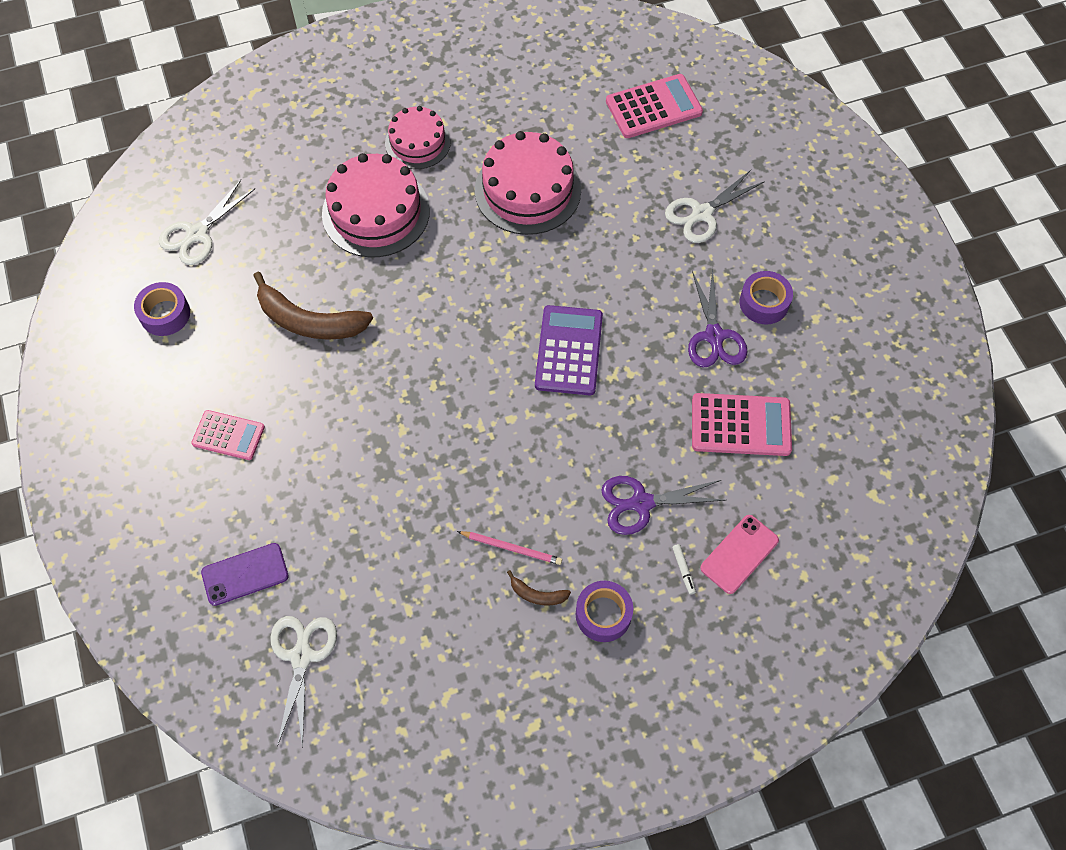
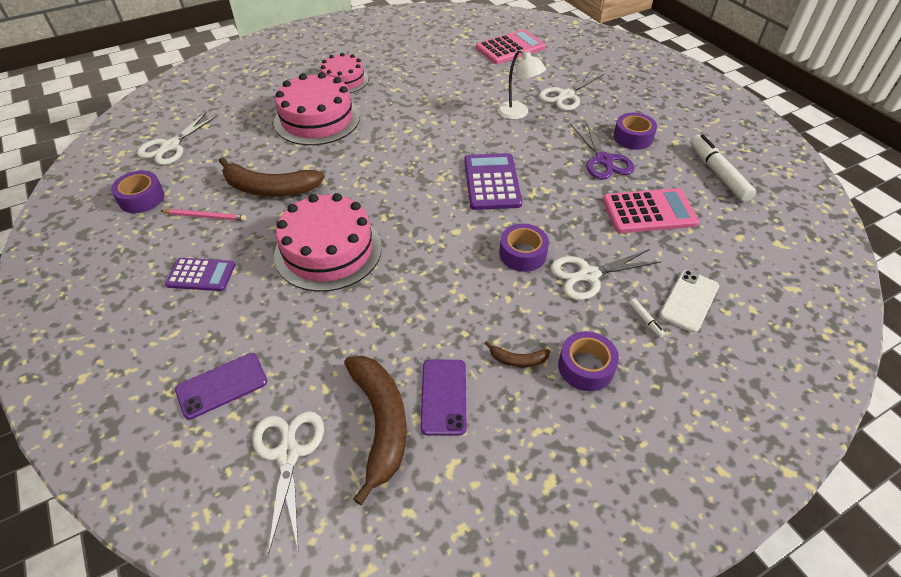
camera: 10 degrees left, 15 degrees down
(228, 435) = (201, 275): pink calculator -> purple calculator
(390, 640) = (380, 423): none -> brown banana
(455, 623) = (443, 396): none -> purple phone
(511, 548) = (482, 325): pink pencil -> pink pencil (205, 216)
(527, 190) = (432, 96): pink cake -> pink cake (328, 250)
(577, 463) = (522, 254): none -> purple tape
(630, 238) = (518, 114): none -> white lamp
(641, 503) = (588, 275): purple scissors -> white scissors
(739, 554) = (689, 301): pink phone -> white phone
(847, 379) = (718, 173): none -> white marker

